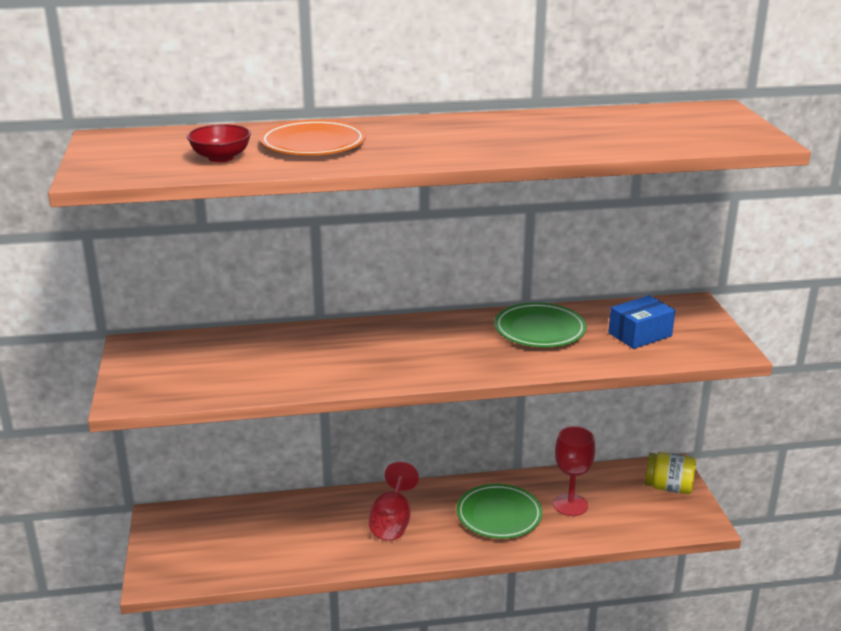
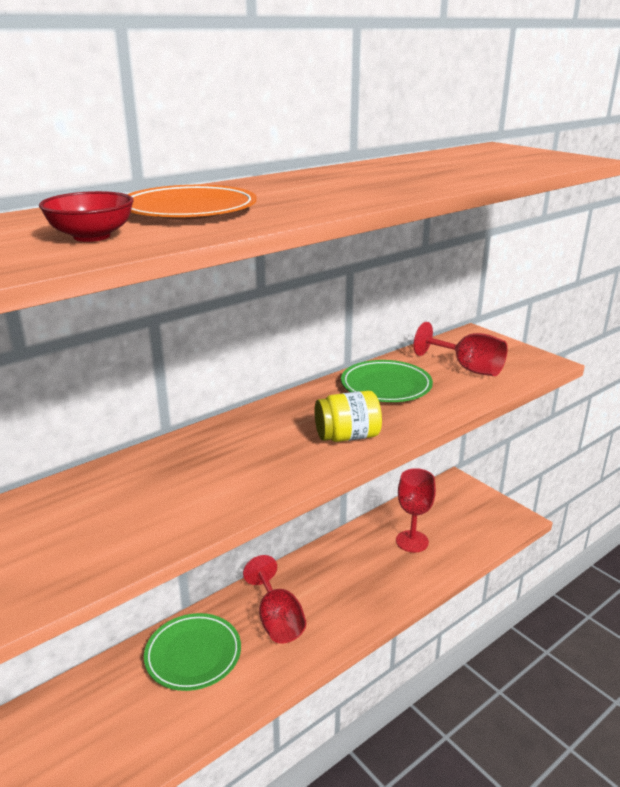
camera: 30 degrees left, 0 degrees up
(499, 515) = (364, 574): green plate -> green plate (193, 655)
(640, 334) = (467, 368): blue box -> red goblet
(668, 487) = (468, 498): yellow jar -> yellow jar (347, 436)

